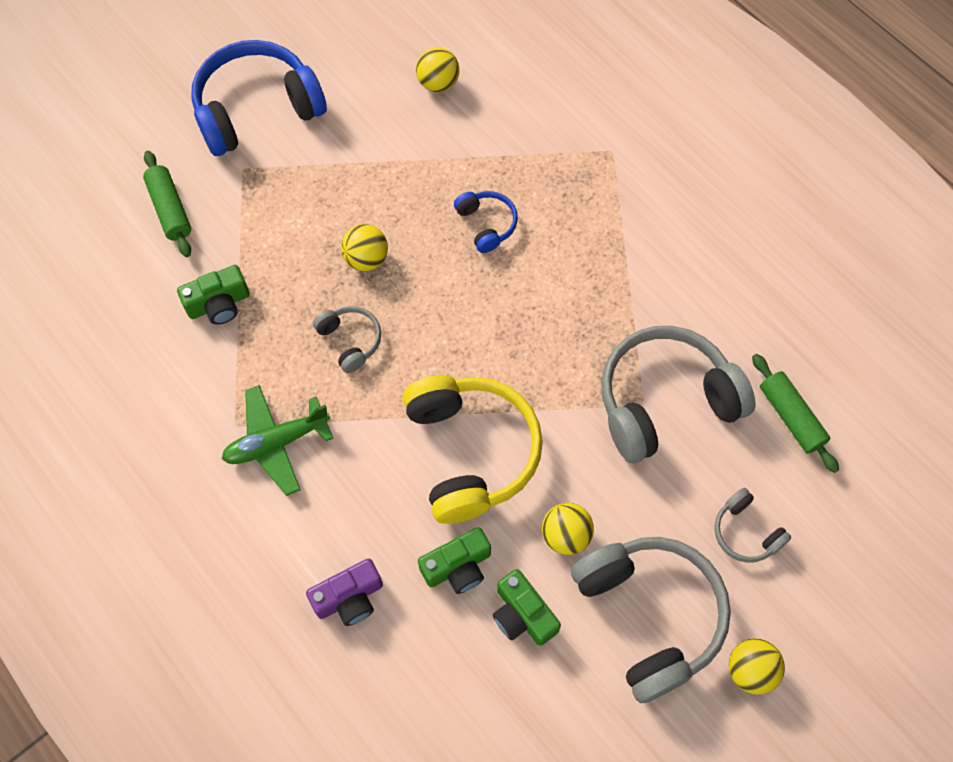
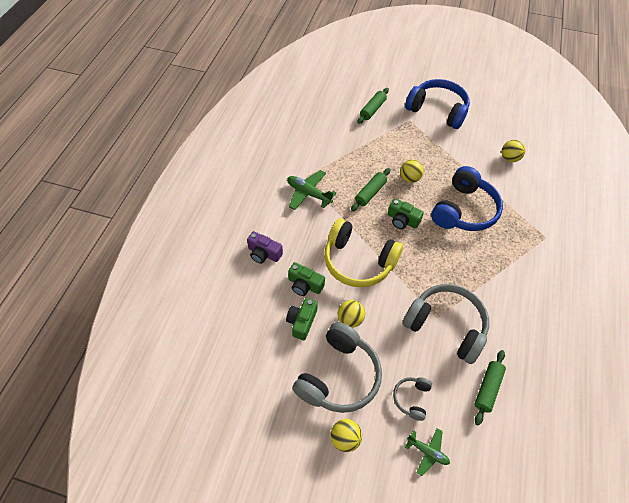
camera: 55 degrees right, 10 degrees down
(219, 304) = (348, 144): green camera -> green camera (402, 220)
(350, 341) = (370, 193): grey headphones -> green rolling pin
(470, 452) = (358, 261): yellow headphones -> yellow headphones turned 75 degrees clockwise
(486, 224) = (464, 210): blue headphones -> blue headphones, size x2.10
(832, 565) = (427, 452): none -> green plane

